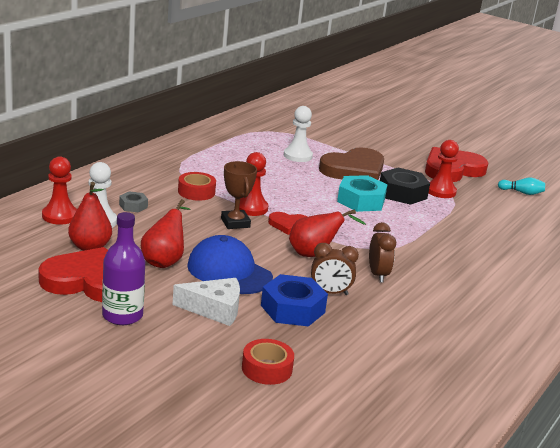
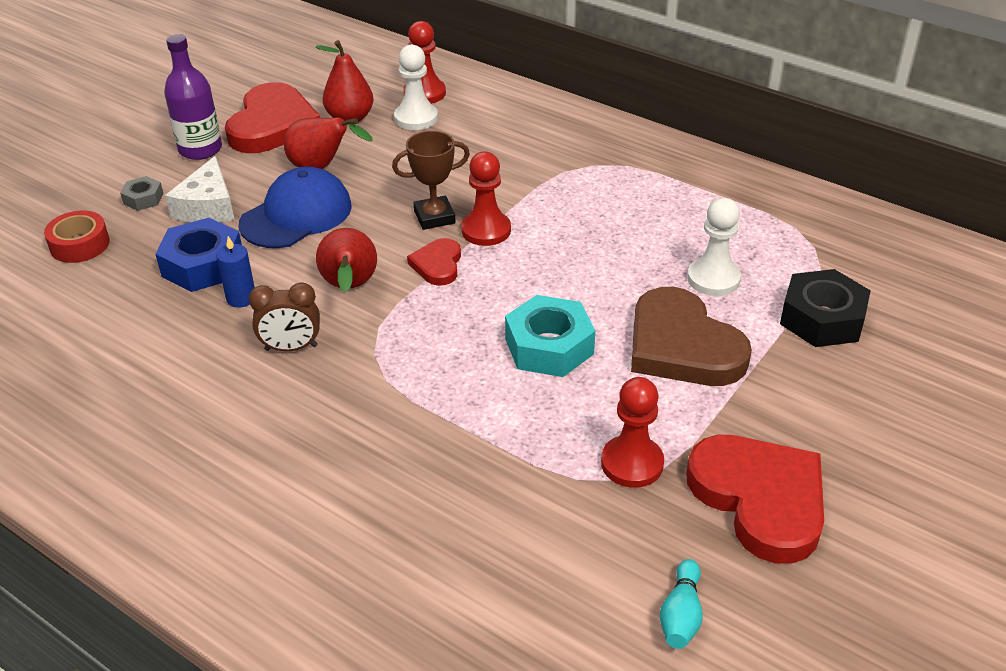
camera: 95 degrees right, 15 degrees up
(133, 206) = (465, 137): grey nut -> grey nut (143, 198)
(196, 192) = (525, 182): red tape -> none
(330, 293) = (241, 298): brown clock -> blue candle
(402, 193) = (601, 404): black nut -> black nut (822, 318)

